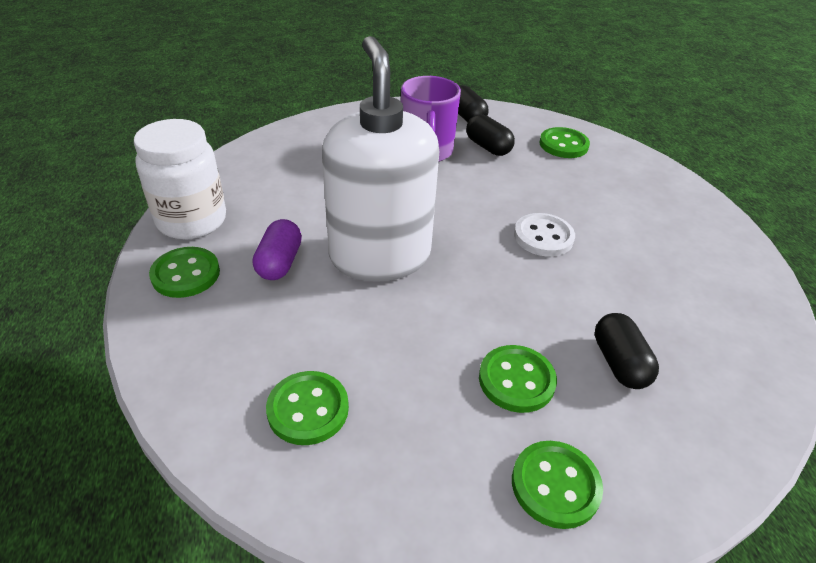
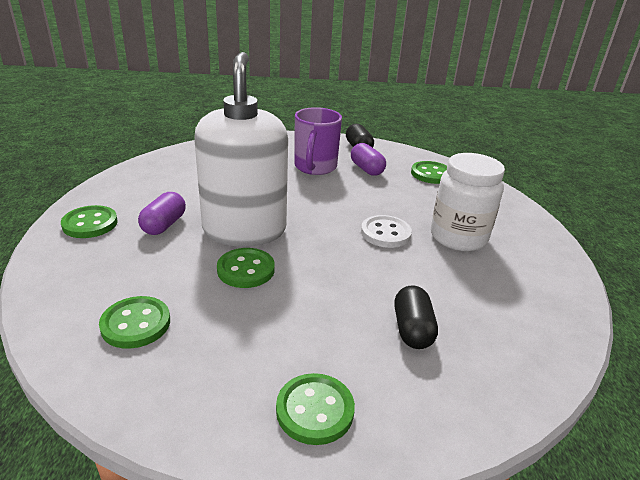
camera: 10 degrees right, 10 degrees down
(192, 221) = (112, 191): white jar -> white jar (458, 237)
(488, 147) = (366, 169): black capsule -> purple capsule
(516, 380) = (316, 329): green button -> green button (246, 270)

